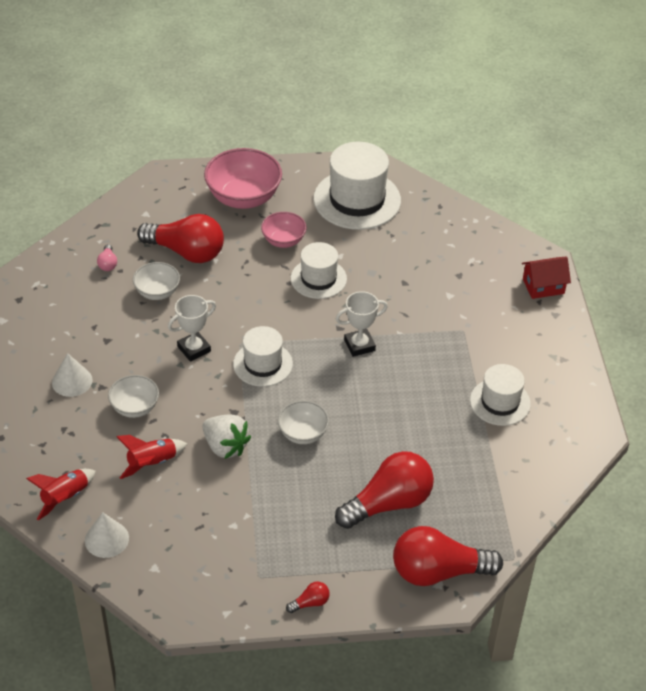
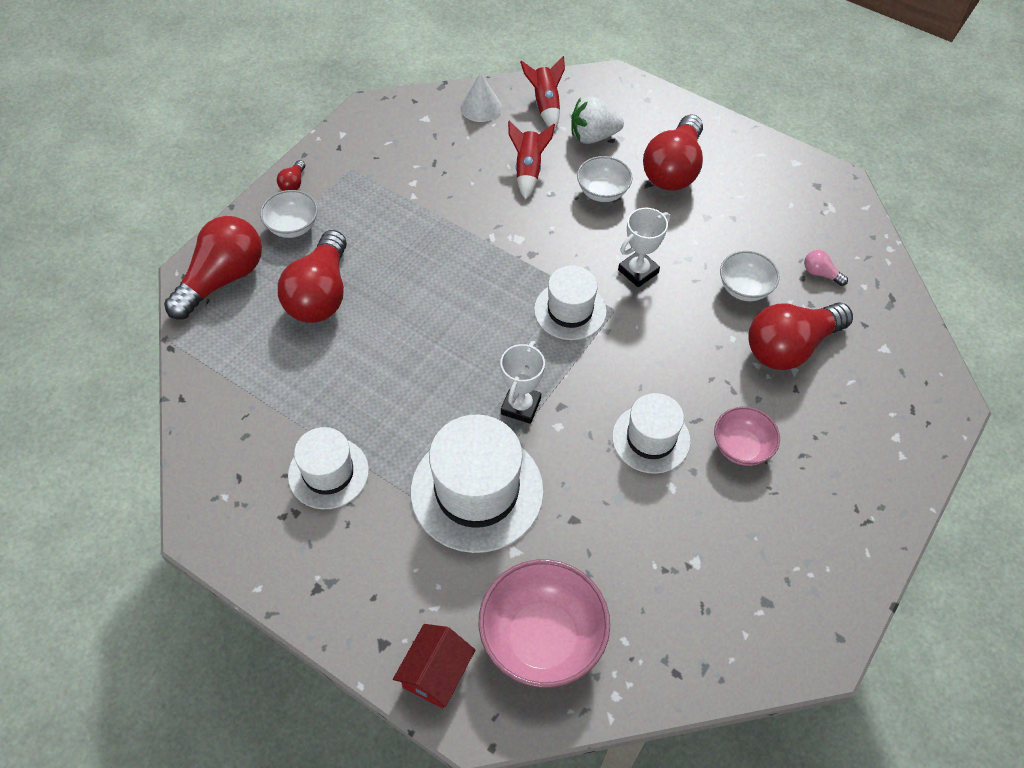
camera: 130 degrees right, 10 degrees up
(72, 381) = (673, 169): white cone -> red light bulb
(194, 349) = (638, 271): white trophy -> white trophy turned 45 degrees clockwise
(225, 446) = (498, 225): white strawberry -> white strawberry (593, 136)
(243, 197) = (850, 458): pink bowl -> pink bowl (542, 638)
(303, 433) = (457, 286): white bowl -> white bowl (292, 227)
(357, 200) = (760, 580): white hat -> white hat (477, 491)

